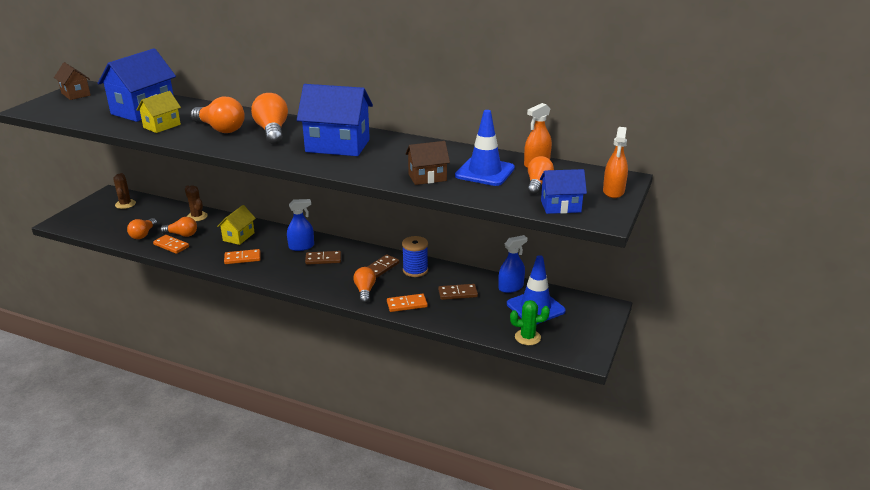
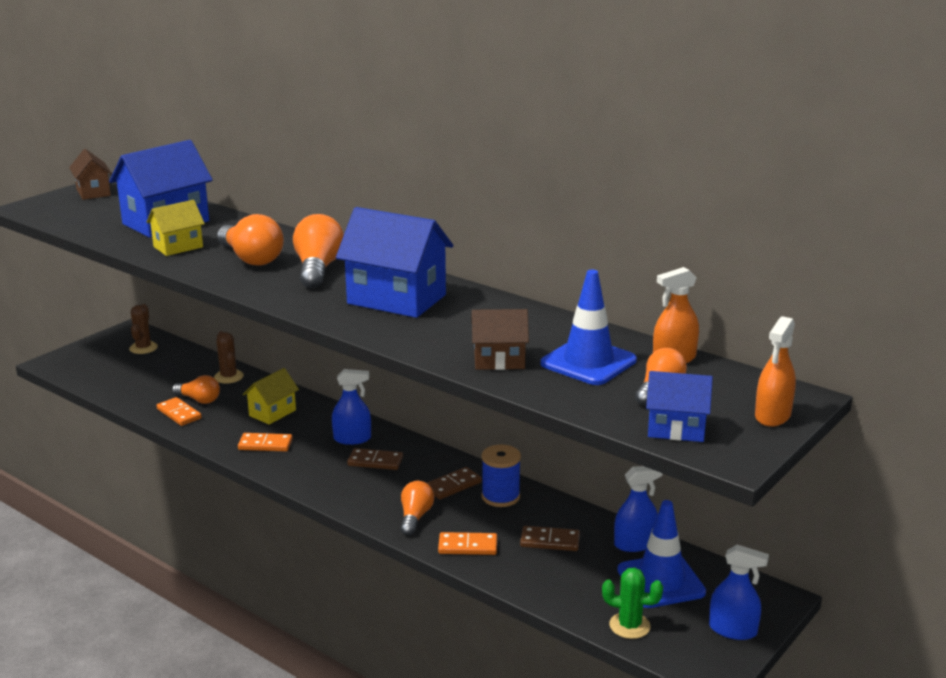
camera: 15 degrees right, 5 degrees down
(143, 234) = (149, 393): orange light bulb -> none
(589, 330) = (733, 630): none -> blue spray bottle

